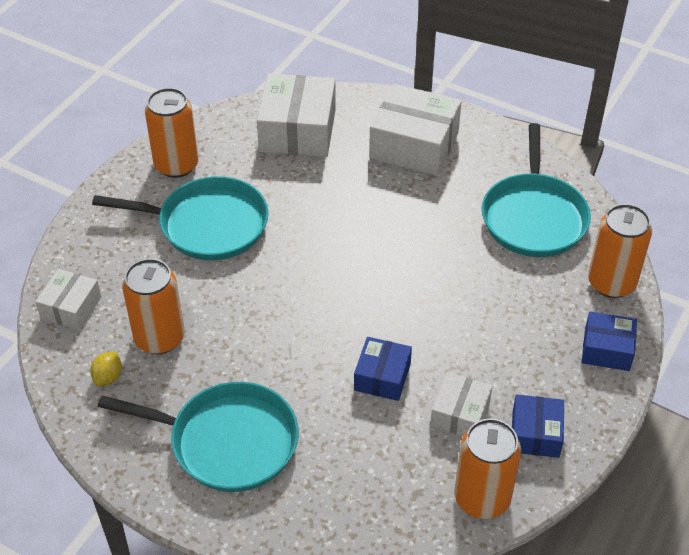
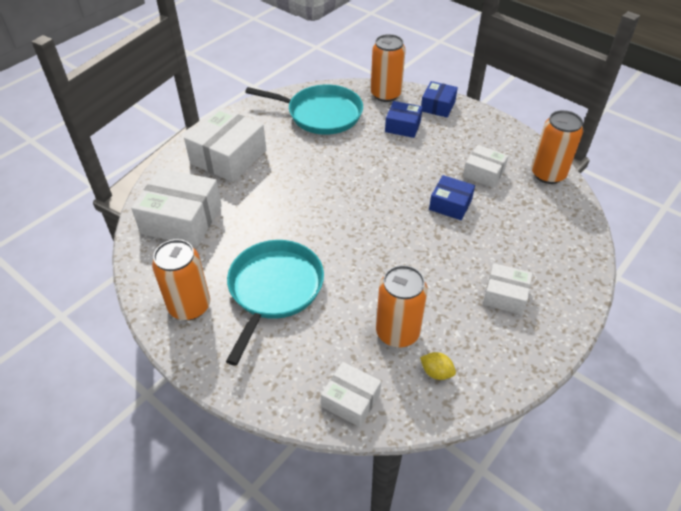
camera: 80 degrees left, 0 degrees up
(227, 441) = (505, 295): turquoise pan -> white box
(535, 434) = (500, 145): blue box -> blue box (403, 126)

